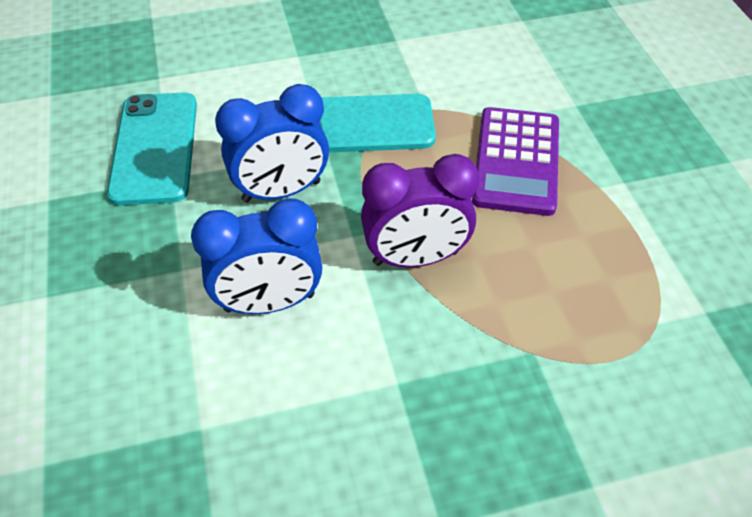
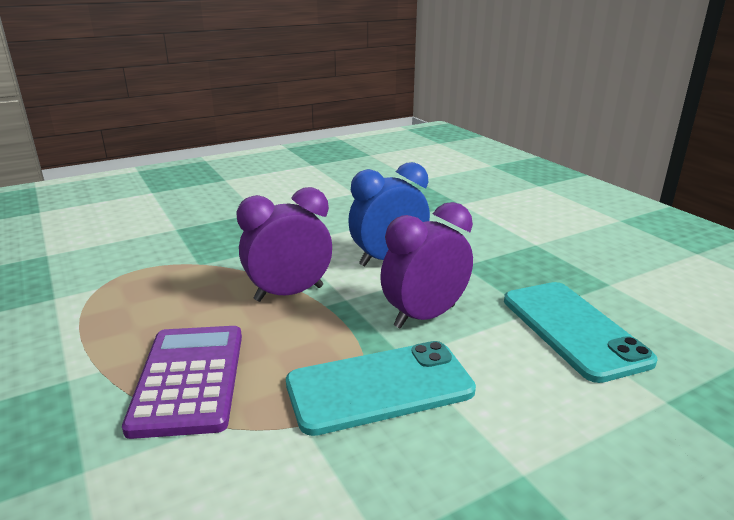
camera: 165 degrees right, 25 degrees down
(281, 191) = (424, 316): blue clock -> purple clock

